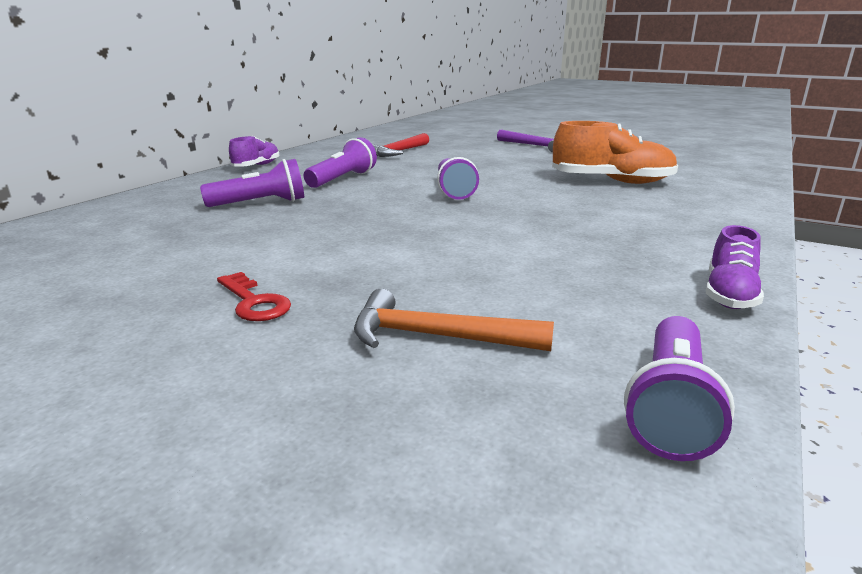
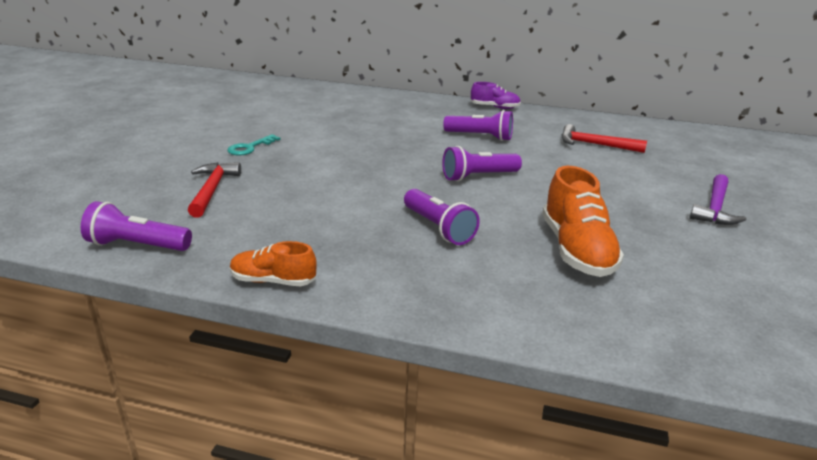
camera: 75 degrees right, 5 degrees up
(254, 302) = (250, 148): red key -> turquoise key
(261, 203) = (403, 123): purple flashlight -> purple flashlight (438, 228)
(437, 337) = (212, 190): orange hammer -> red hammer
(729, 294) = (273, 281): purple shoe -> orange shoe

